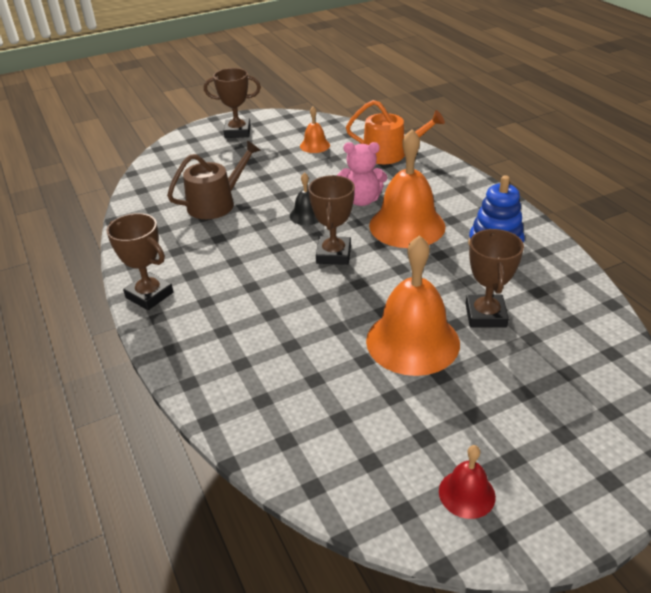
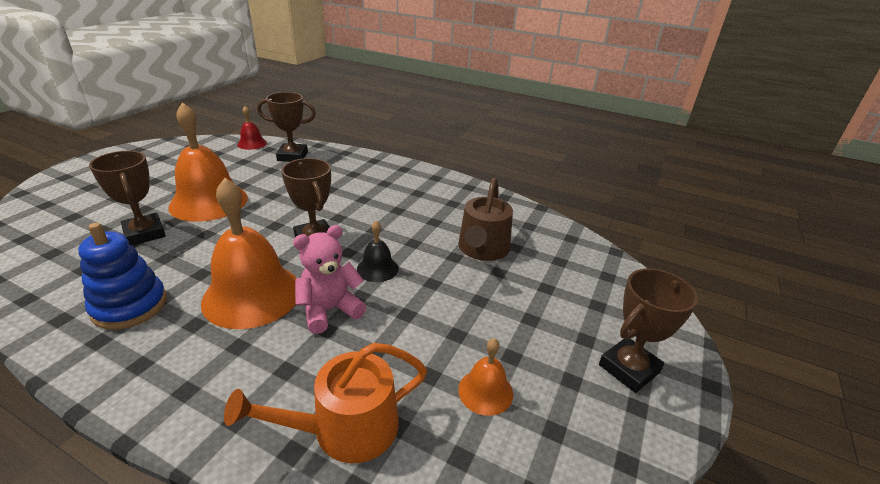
camera: 140 degrees right, 5 degrees down
(149, 295) = (427, 176): brown trophy -> brown trophy (292, 156)
(467, 493) = (158, 155): red bell -> red bell (252, 143)

